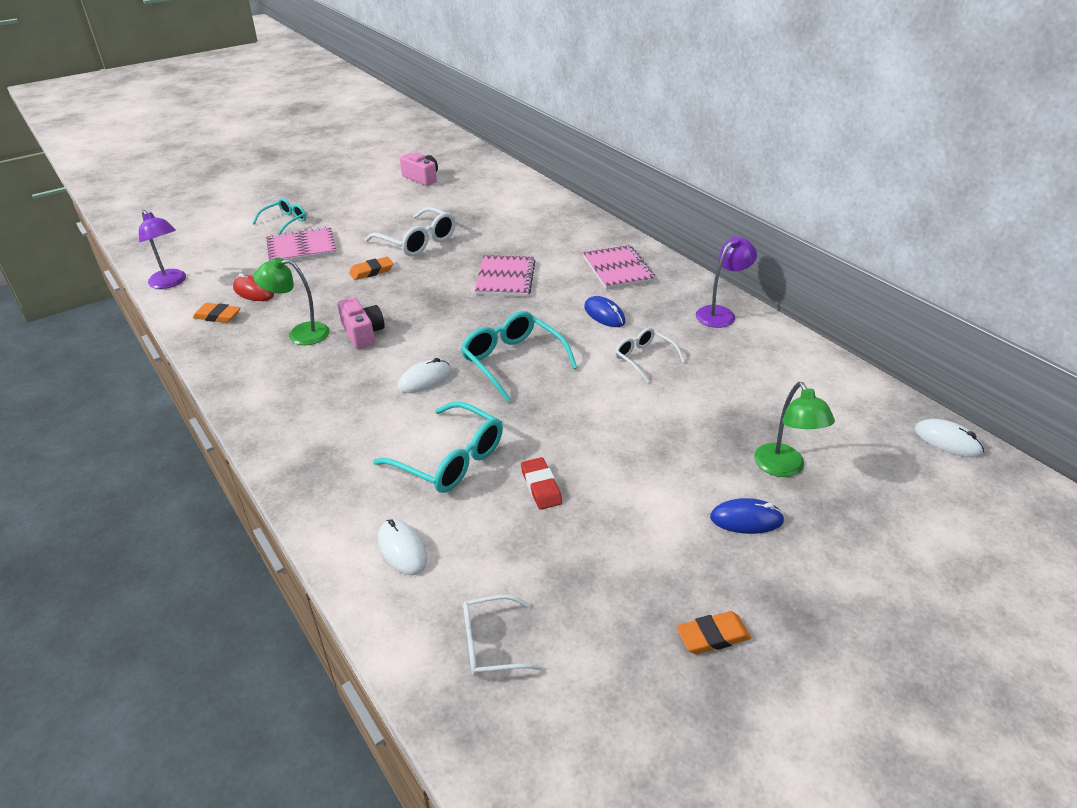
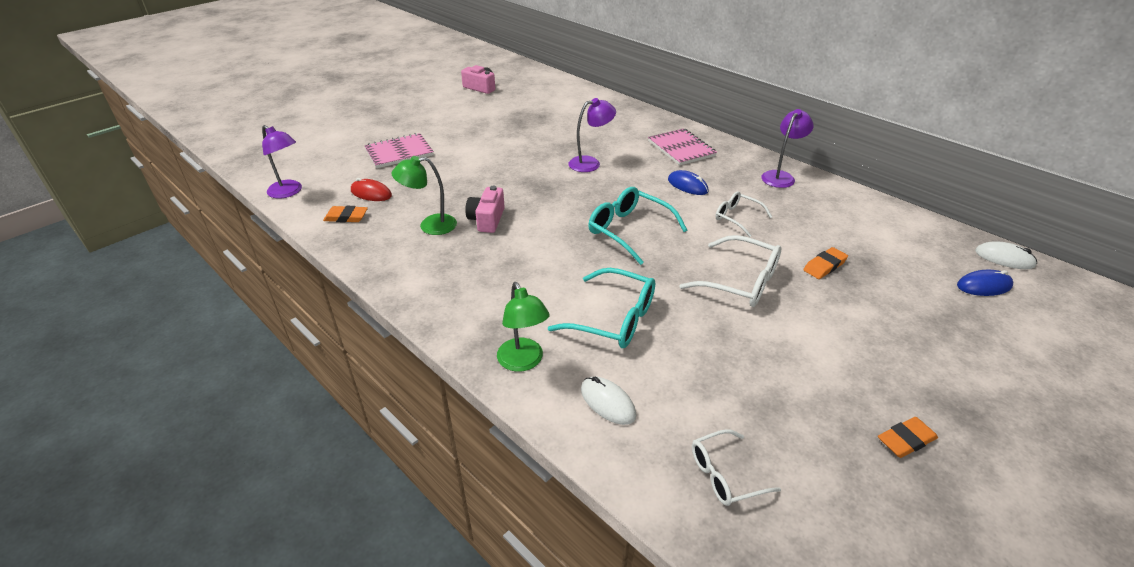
camera: 10 degrees left, 0 degrees up
(285, 221) = (374, 131): turquoise glasses -> none
(363, 333) = (487, 219): pink camera -> pink camera turned 135 degrees counterclockwise
(371, 271) = (471, 167): orange eraser -> orange eraser (824, 266)
(418, 242) = (501, 139): white glasses -> white glasses (740, 282)
(424, 379) = (560, 253): white mouse -> none
(505, 278) = (590, 163): pink notebook -> purple lamp
(541, 486) = (703, 332): red eraser -> none
(746, 519) = (884, 339): blue mouse -> blue mouse (984, 286)
(784, 468) = (892, 294): green lamp -> green lamp (523, 362)

